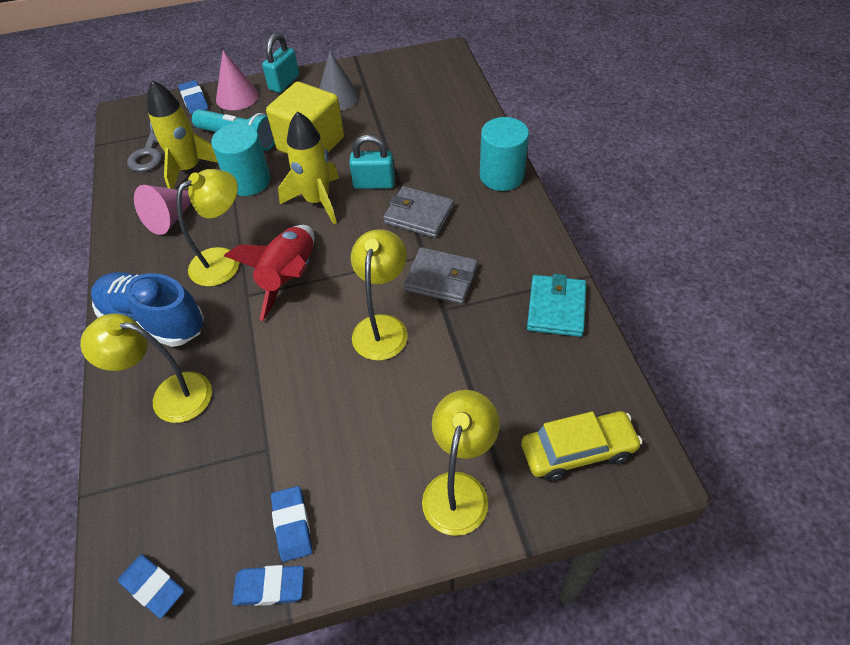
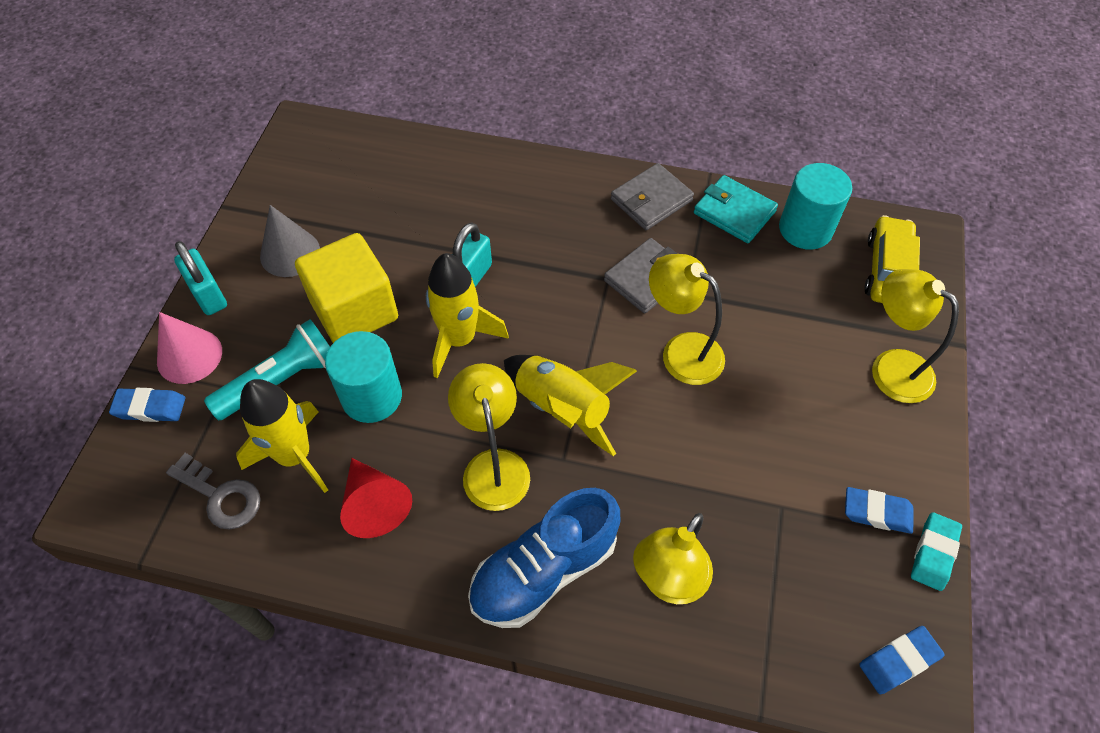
camera: 65 degrees left, 5 degrees up
(170, 218) = (374, 504): pink cone -> red cone
(270, 587) = (933, 553): blue eraser -> turquoise eraser
(289, 277) = (562, 408): red rocket -> yellow rocket
(419, 215) = (547, 259): grey wallet -> grey wallet (651, 200)
(501, 176) = (540, 171): turquoise cylinder -> turquoise cylinder (805, 229)

